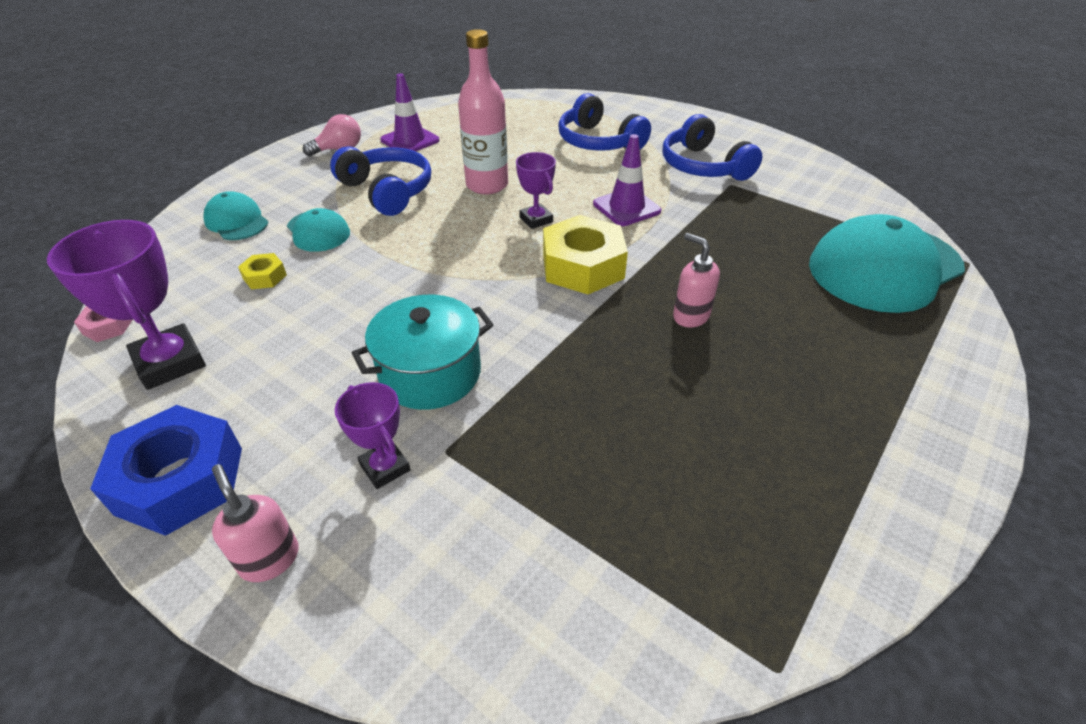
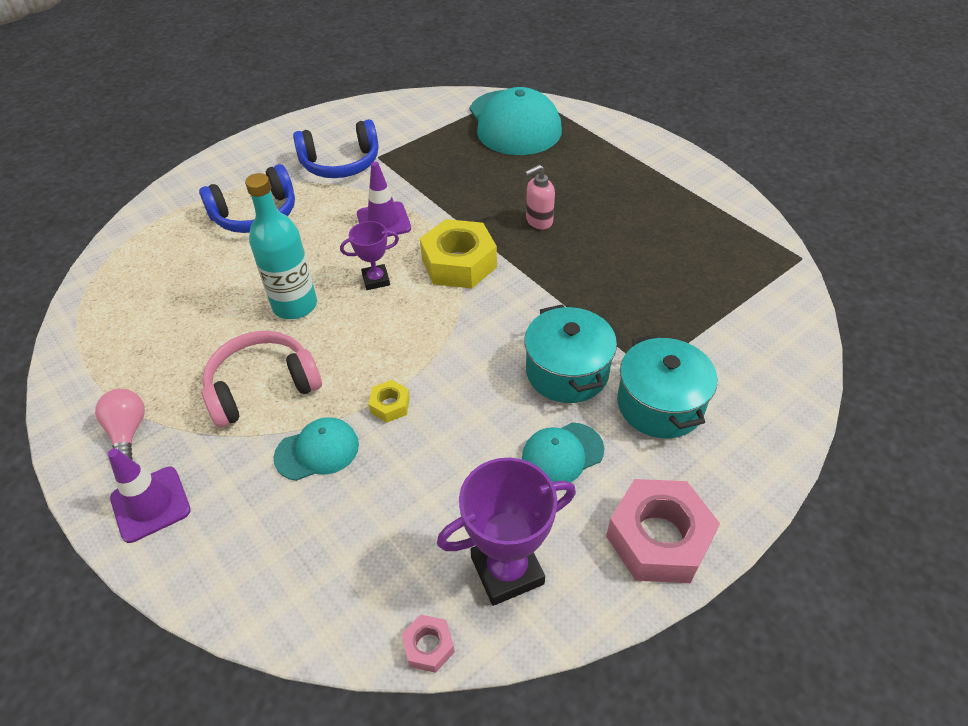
camera: 75 degrees left, 5 degrees up
(180, 480) = (658, 538): blue nut -> pink nut
(236, 221) = (256, 536): turquoise cap -> turquoise cap (562, 454)
(265, 277) = (387, 497): yellow nut -> yellow nut (390, 405)
(269, 559) = (734, 471): pink soap dispenser -> none
(385, 467) = (660, 404): purple trophy -> turquoise pot
(387, 191) = (262, 387): blue headphones -> pink headphones
(410, 140) = (151, 360): purple traffic cone -> purple traffic cone (150, 504)
(487, 185) = (295, 305): pink bottle -> turquoise bottle

